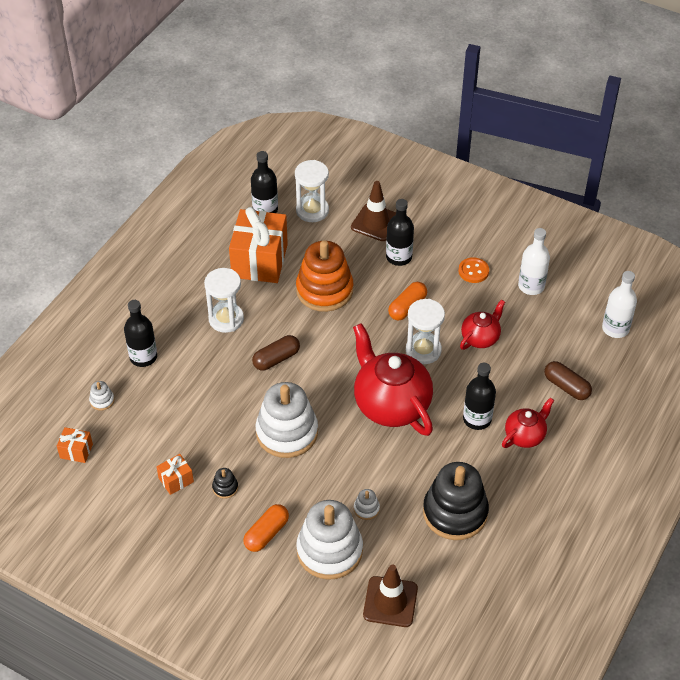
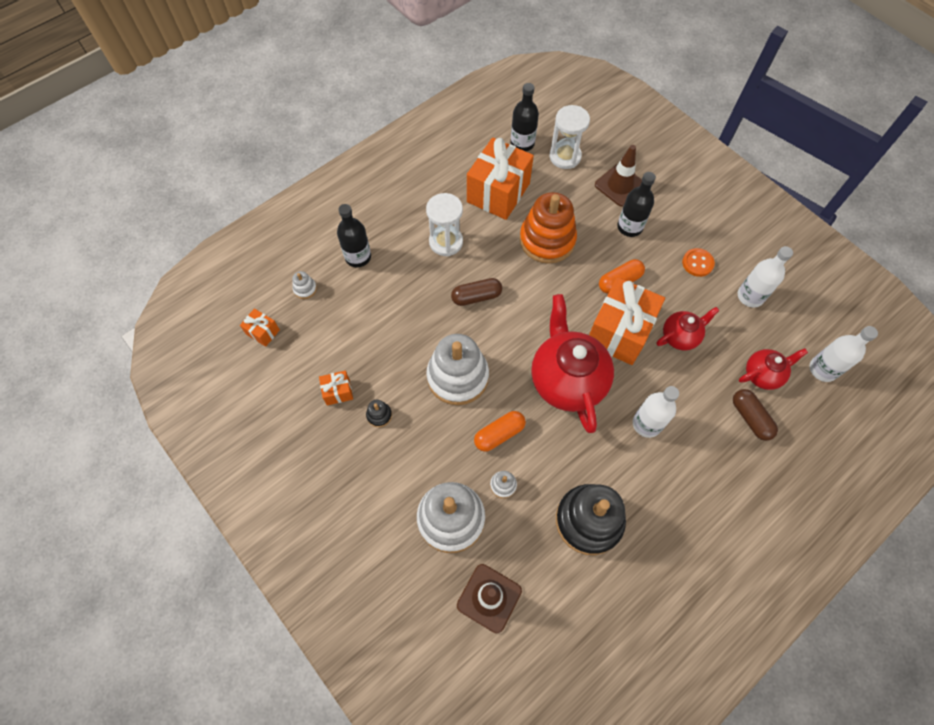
camera: 20 degrees right, 15 degrees up
(266, 533) = (398, 478): orange capsule -> orange capsule (499, 434)
(423, 350) = (619, 332): white hourglass -> orange gift
(477, 419) = (646, 424): black bottle -> white bottle
(525, 436) = (689, 459): red teapot -> red teapot (762, 374)

